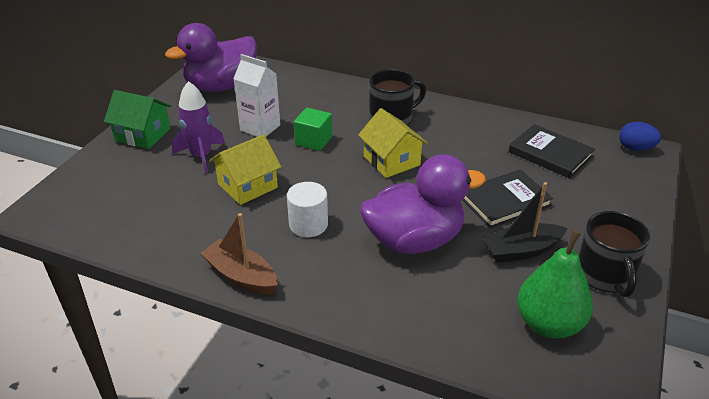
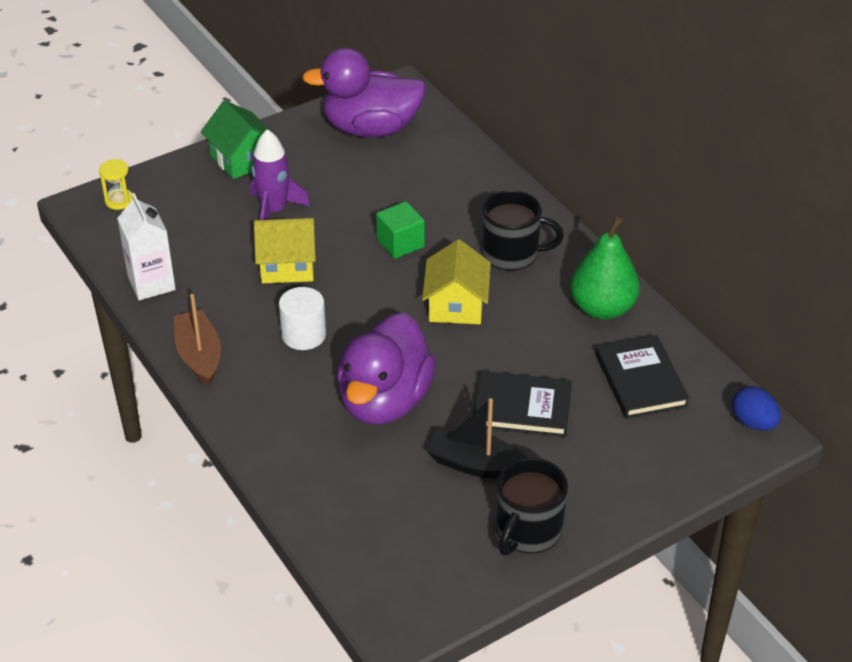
camera: 35 degrees right, 5 degrees up
(64, 197) = (119, 200): none -> yellow hourglass
(260, 128) = (362, 202): white carton -> white carton (151, 283)
(414, 240) = (385, 401): purple duck -> purple duck turned 90 degrees clockwise
(549, 324) = (417, 542): green pear -> green pear (602, 308)

